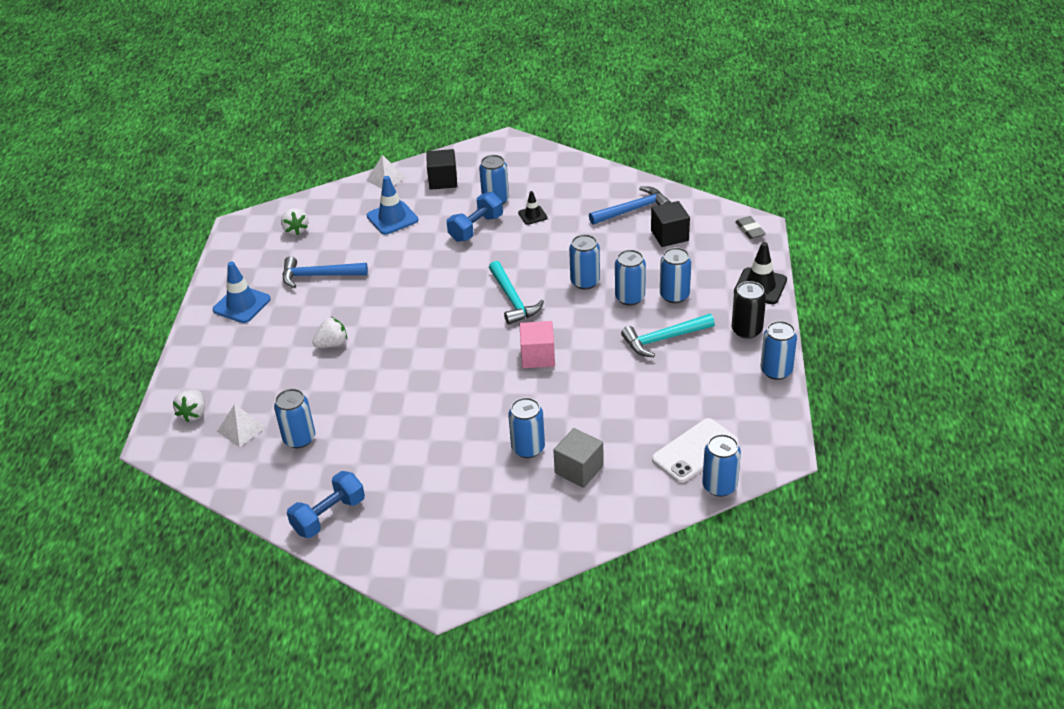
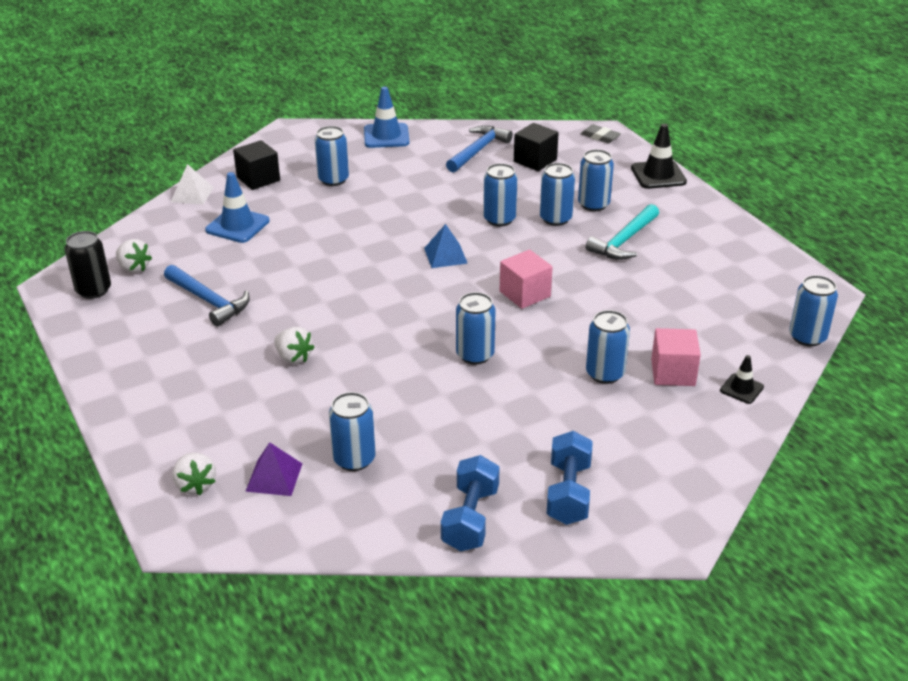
camera: 35 degrees left, 5 degrees down
(241, 304) = (142, 357): blue traffic cone -> blue traffic cone (386, 136)
(241, 429) = (274, 477): white pyramid -> purple pyramid
(319, 275) = (208, 301): blue hammer -> blue hammer turned 105 degrees counterclockwise
(332, 344) = (293, 357): white strawberry -> white strawberry turned 105 degrees clockwise
(476, 228) = (339, 208): blue dumbbell -> blue dumbbell (568, 493)
(512, 299) = (445, 255): turquoise hammer -> blue pyramid
(532, 215) = (386, 181): black traffic cone -> black traffic cone (741, 389)
(579, 469) = (673, 373): grey cube -> pink cube
(695, 451) = (754, 318): white phone -> none
(746, 330) = (686, 211): black can -> black can (93, 290)
(776, 371) = (746, 233): blue can -> blue can (475, 355)

